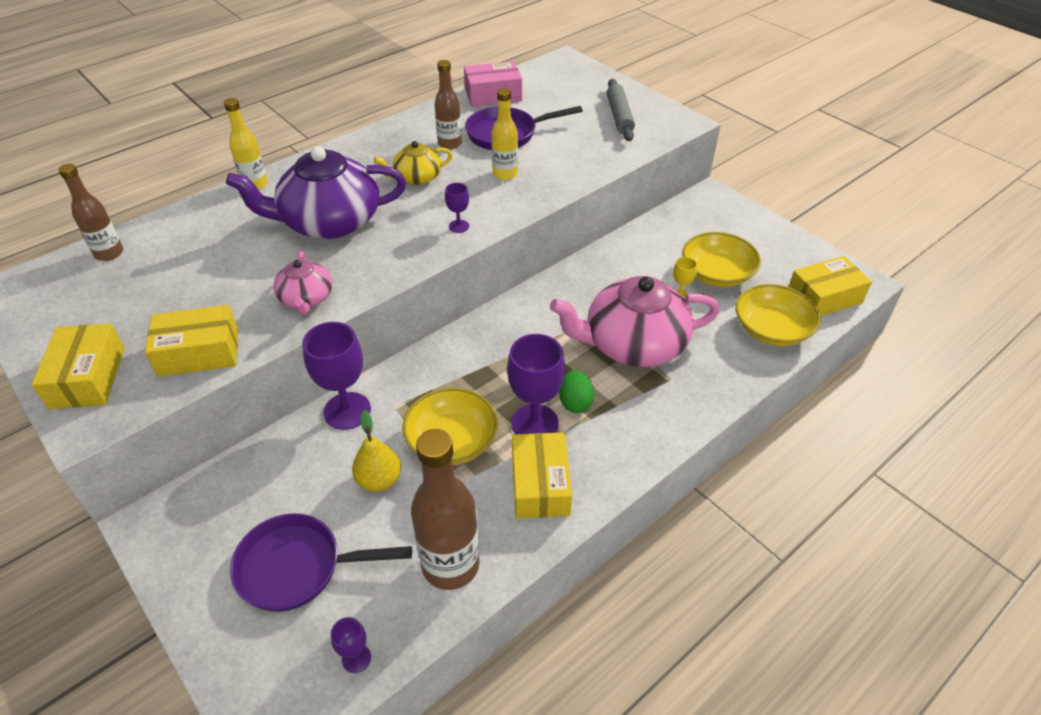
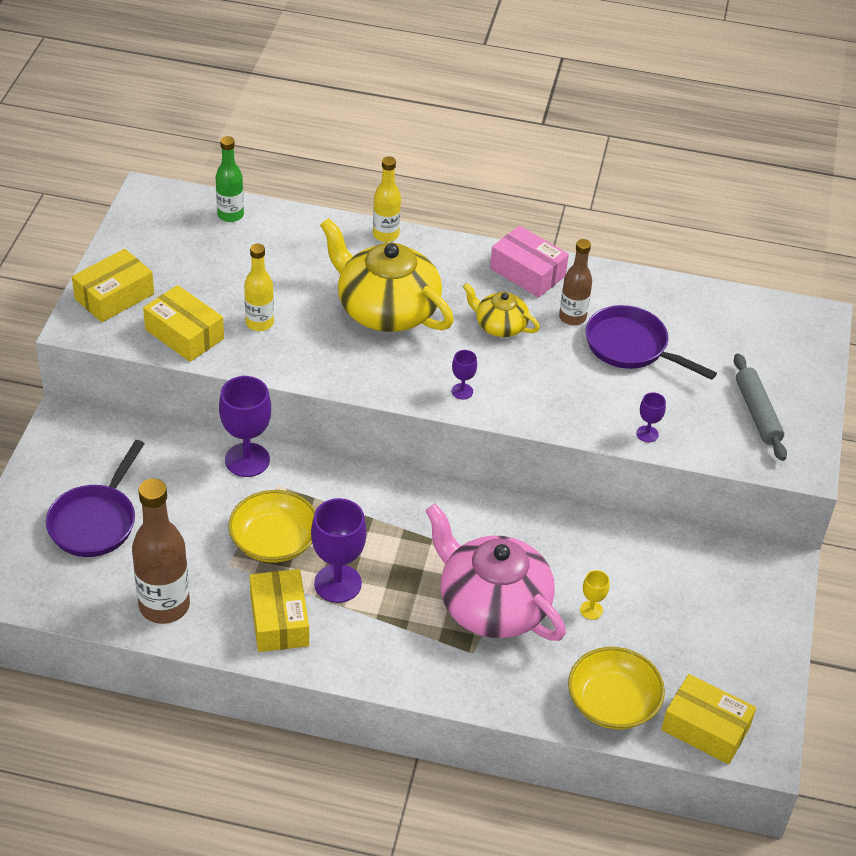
camera: 50 degrees right, 0 degrees up
(109, 253) = (230, 215): brown bottle -> green bottle
(297, 567) = (95, 522): purple pan -> purple pan turned 120 degrees counterclockwise
(306, 298) = (288, 354): pink teapot -> none
(329, 222) = (386, 309): purple teapot -> yellow teapot
(356, 658) = (56, 597): purple goblet -> purple goblet (647, 434)
(379, 480) = (201, 520): yellow pear -> none
(493, 95) = (687, 301): pink box -> pink box (527, 272)
(505, 174) = (567, 380): yellow bottle -> yellow bottle (259, 323)
(540, 484) = (279, 620): yellow box -> yellow box turned 60 degrees counterclockwise
(575, 402) = (384, 599): green egg -> none
(619, 116) = (757, 413): grey rolling pin -> grey rolling pin turned 60 degrees counterclockwise
(717, 273) = (654, 625): yellow bowl -> none

